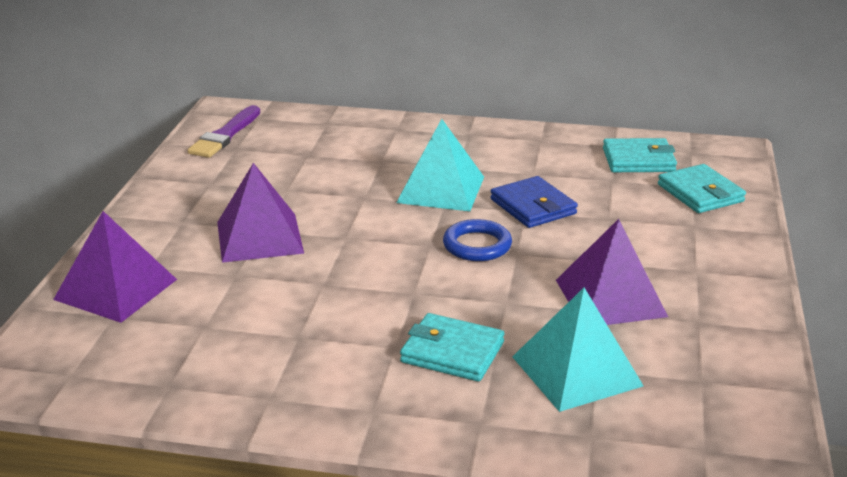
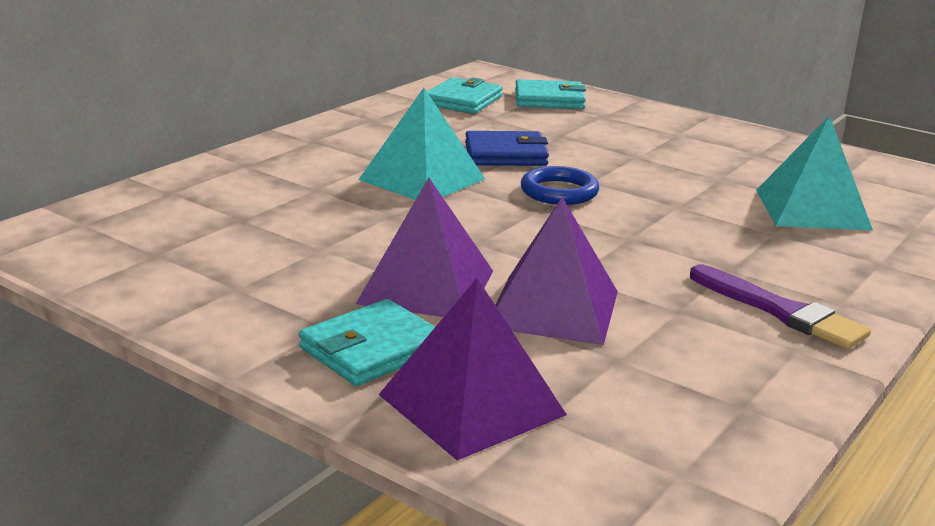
camera: 65 degrees left, 5 degrees down
(225, 135) = (103, 252): purple brush -> purple brush (780, 311)
(452, 352) = (754, 247): turquoise wallet -> turquoise wallet (372, 349)
(610, 298) = (700, 169): purple pyramid -> purple pyramid (553, 309)

